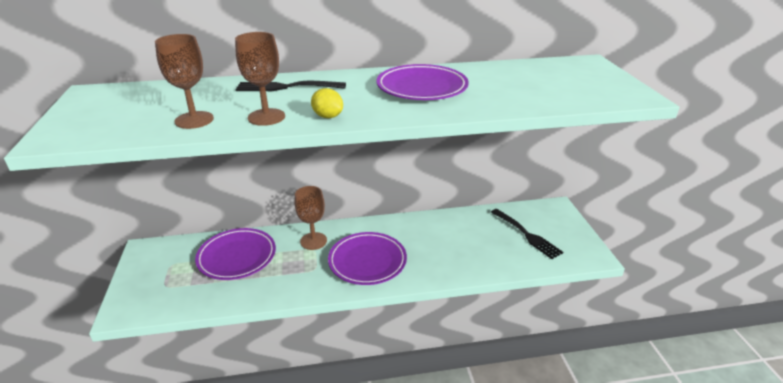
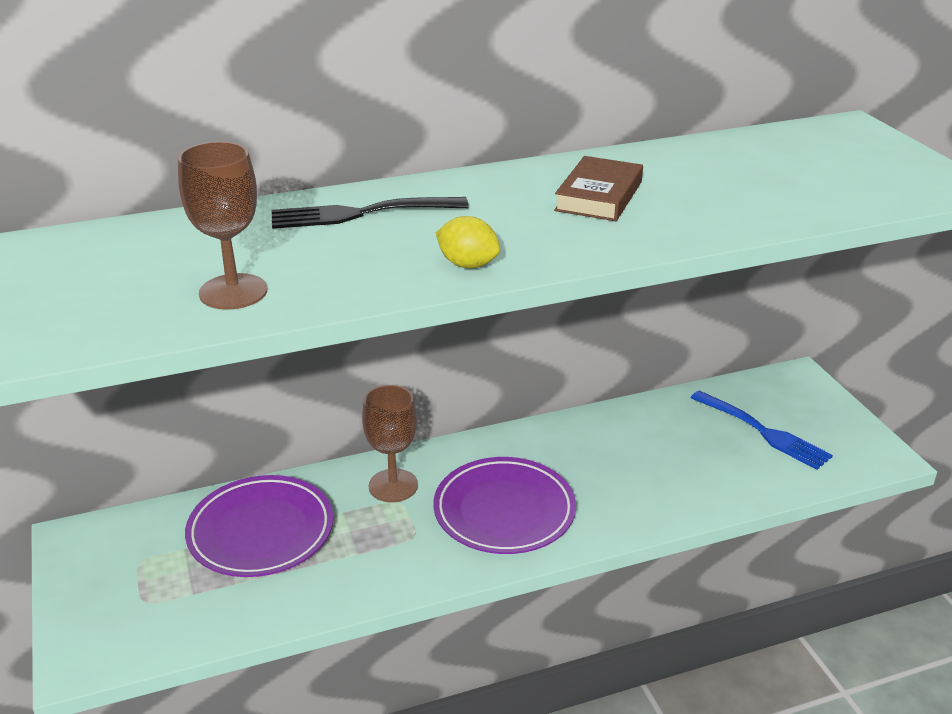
camera: 10 degrees left, 0 degrees up
(266, 117) = (360, 275): brown goblet -> none
(422, 87) = (599, 196): purple plate -> brown book
(526, 235) = (763, 432): black fork -> blue fork

